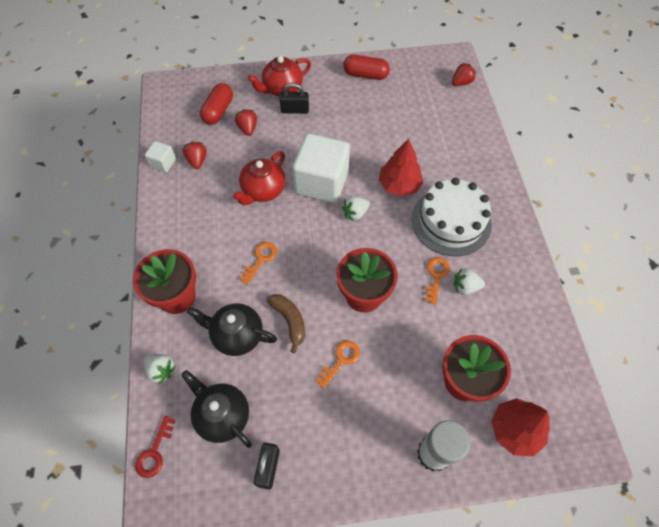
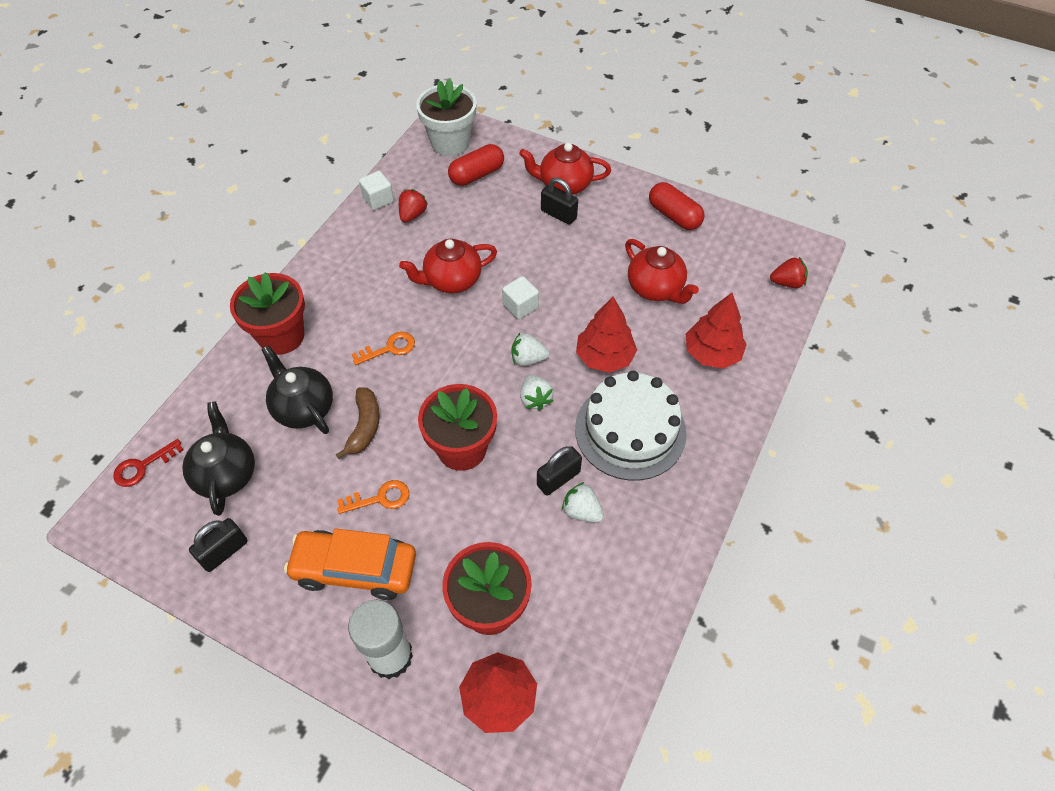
camera: 35 degrees right, 5 degrees down
(161, 370) = (210, 396): white strawberry -> white strawberry (535, 399)
(181, 98) = (450, 143): none -> white flower pot
(248, 128) = (491, 208): red strawberry -> none
(322, 182) = (520, 306): white cube -> white cube, size x0.46
(365, 416) = (355, 569): none -> orange car
(392, 126) = (655, 288): none -> red teapot
(436, 276) = (558, 478): orange key -> black padlock
(456, 148) = (712, 353): none -> red tree

